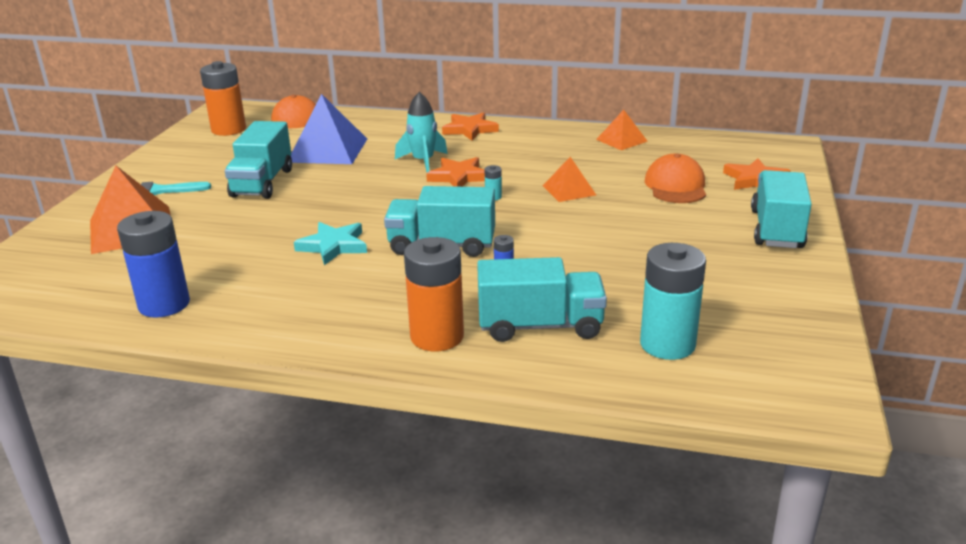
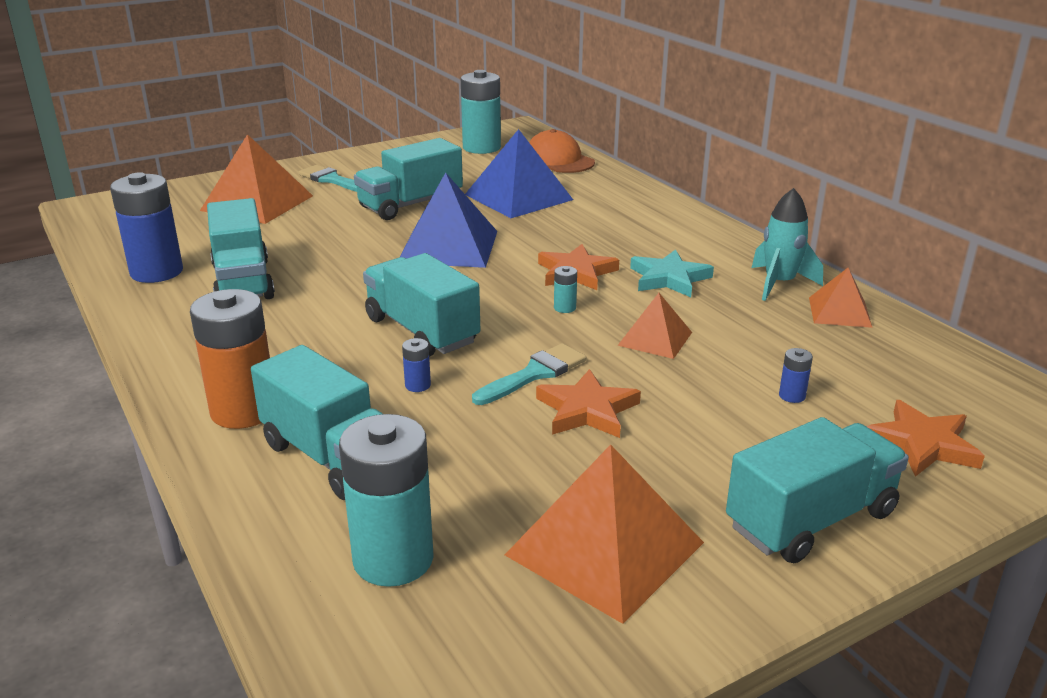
camera: 45 degrees right, 0 degrees up
(228, 129) = (481, 148): orange battery -> turquoise battery
(253, 277) = (243, 281): none -> turquoise truck
(333, 246) = (344, 285): turquoise star -> turquoise star (669, 278)
(349, 195) = (448, 246): none -> blue pyramid
(423, 162) = (575, 243): turquoise rocket -> turquoise rocket (779, 284)
(470, 129) = (688, 229): orange star -> orange star (587, 410)
(549, 235) = (534, 374): none -> turquoise brush
(676, 186) = (792, 396): orange cap -> blue battery
(734, 285) = (604, 548): none -> orange pyramid

